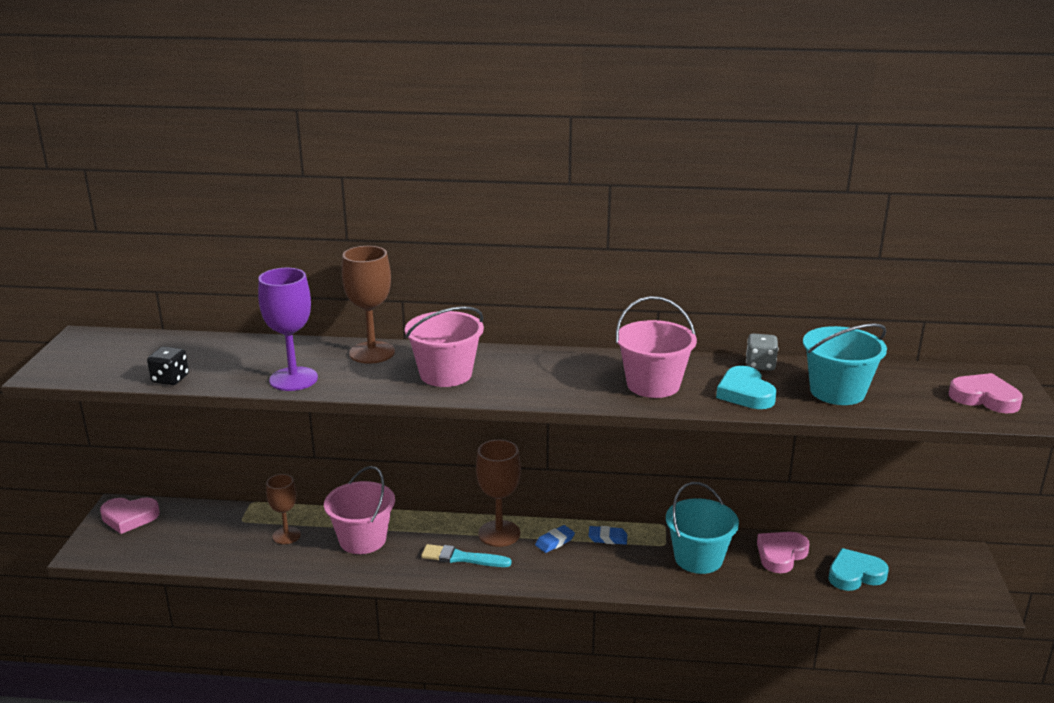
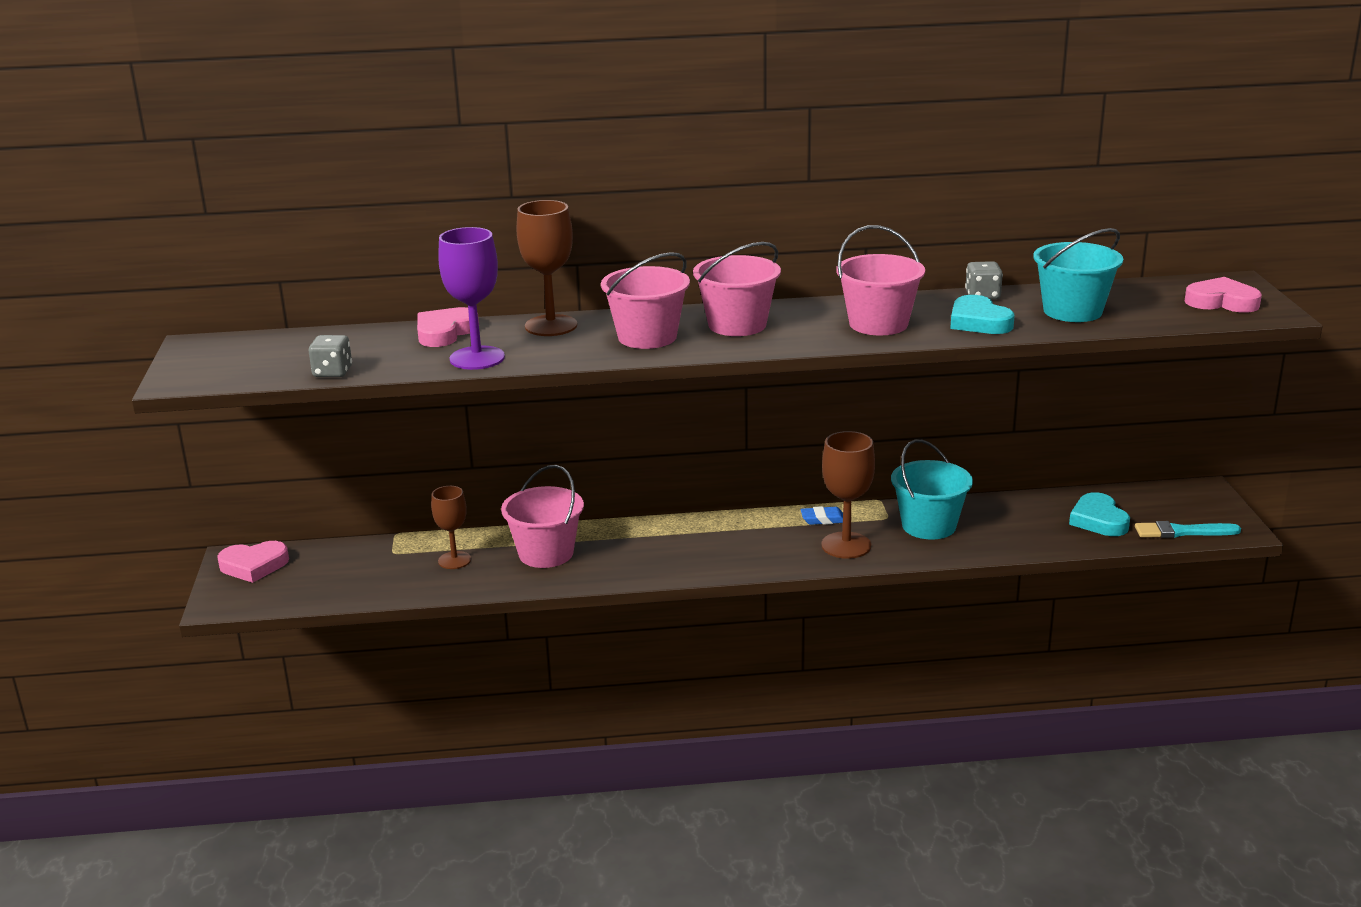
camera: 10 degrees left, 0 degrees up
(170, 379) = (332, 372): black dice -> grey dice
(462, 558) = (668, 557): turquoise brush -> turquoise brush (1182, 532)
(499, 533) = (700, 529): brown goblet -> brown goblet (846, 545)
(528, 370) = (737, 325): none -> pink bucket
(555, 542) = (766, 529): blue eraser -> none
(781, 554) = (1015, 512): pink heart -> pink heart (445, 332)
(855, 574) = (1098, 520): turquoise heart -> turquoise heart turned 75 degrees counterclockwise

